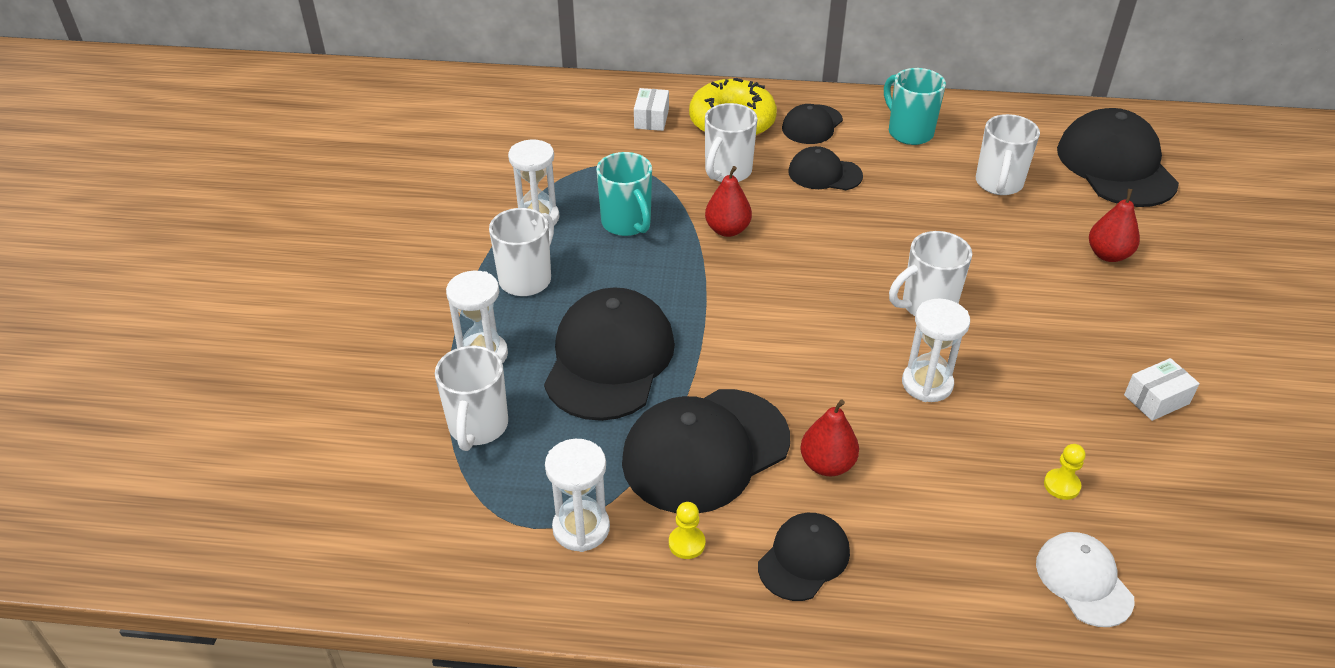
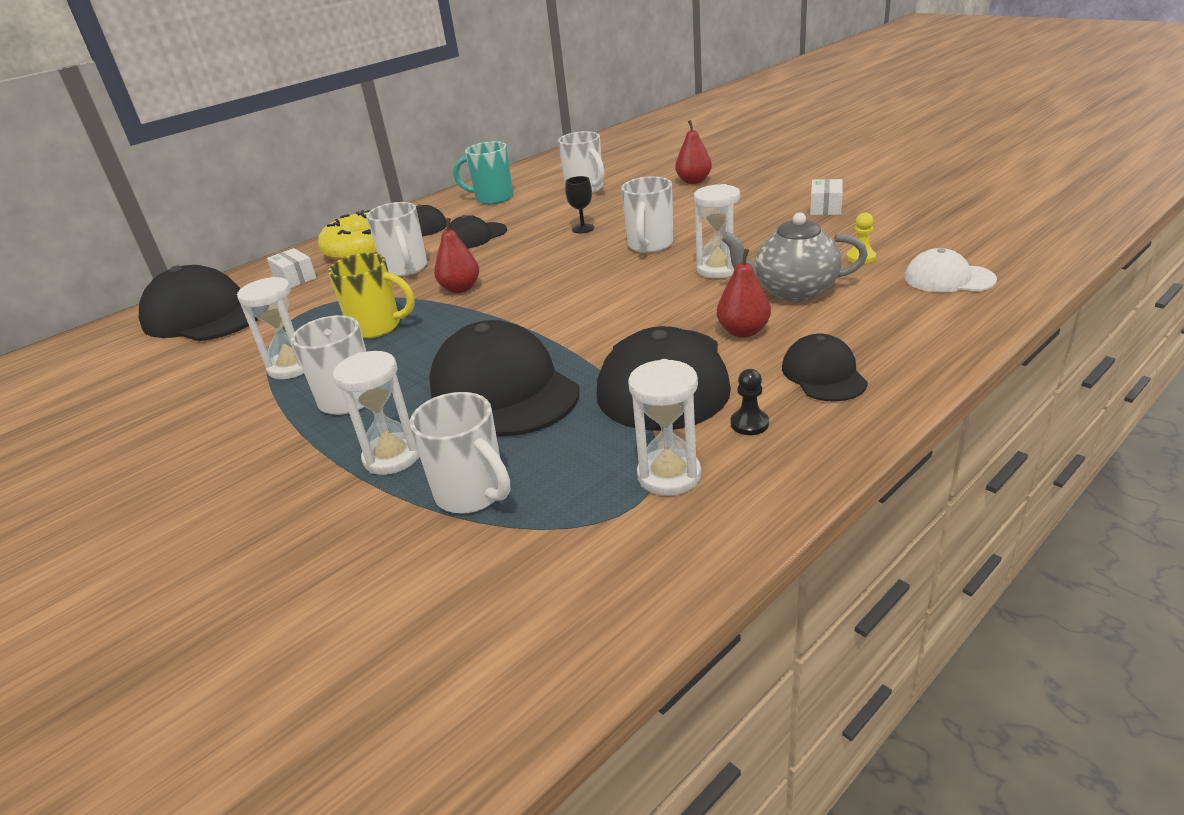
camera: 45 degrees left, 10 degrees down
(627, 224) = (377, 327): turquoise mug -> yellow mug
(686, 543) = (749, 424): yellow pawn -> black pawn
(912, 236) = (583, 228): none -> black goblet
(937, 464) = (793, 291): none -> grey teapot
(1115, 166) = (629, 156): black cap -> black cap (205, 315)

